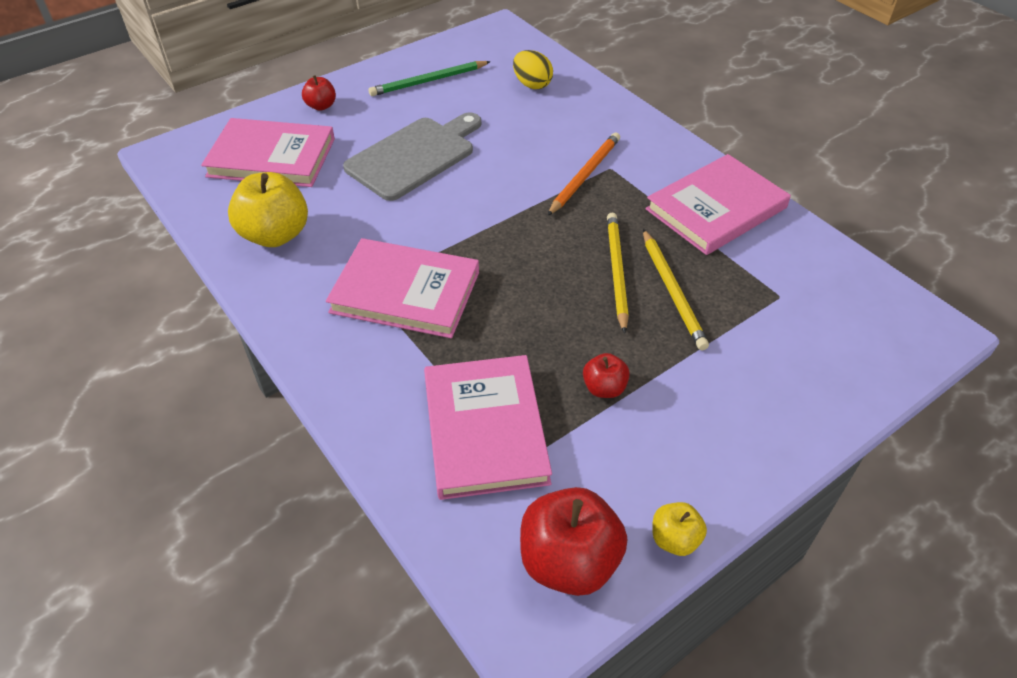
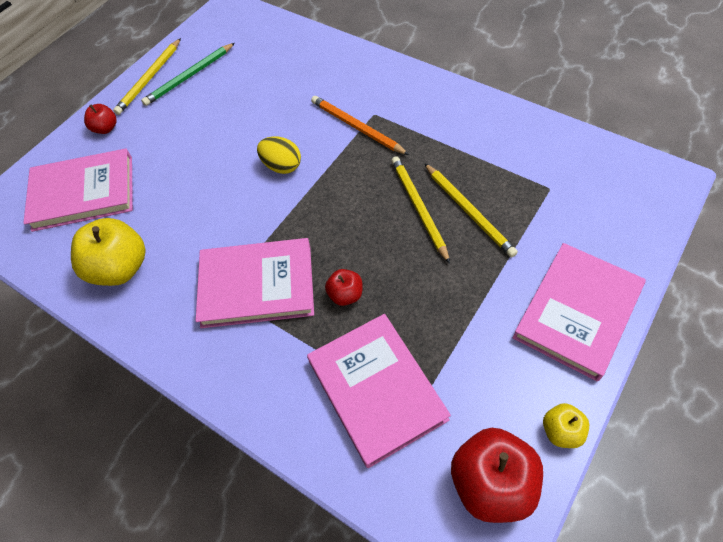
camera: 15 degrees left, 10 degrees up
(387, 72) = (149, 78): none -> yellow pencil
(414, 156) = (208, 153): grey cutting board -> none
(532, 84) = (278, 54): yellow egg -> yellow egg (282, 166)
(584, 175) = (356, 127): orange pencil -> orange pencil turned 60 degrees counterclockwise
(604, 388) = (453, 317): red apple -> red apple (345, 295)
(716, 208) = (471, 125): pink book -> pink book (577, 312)

